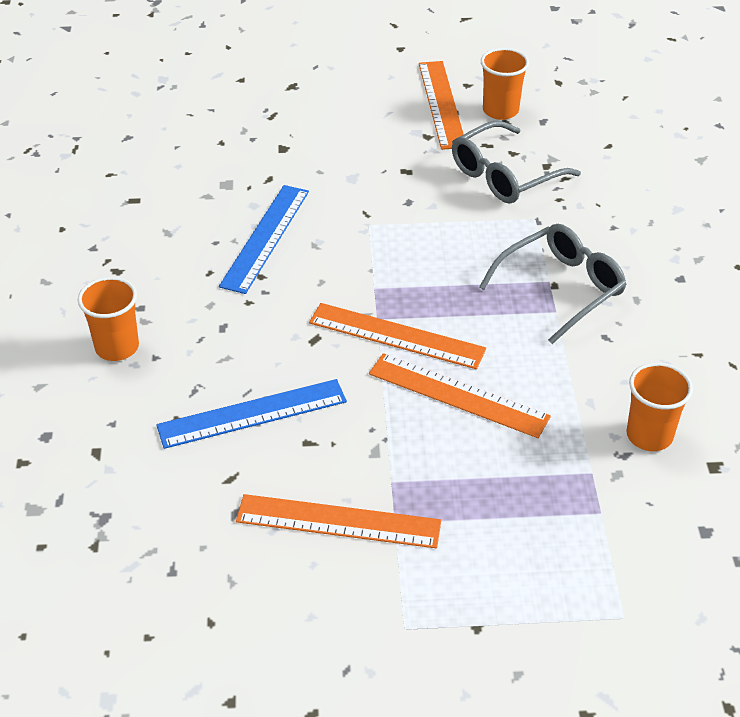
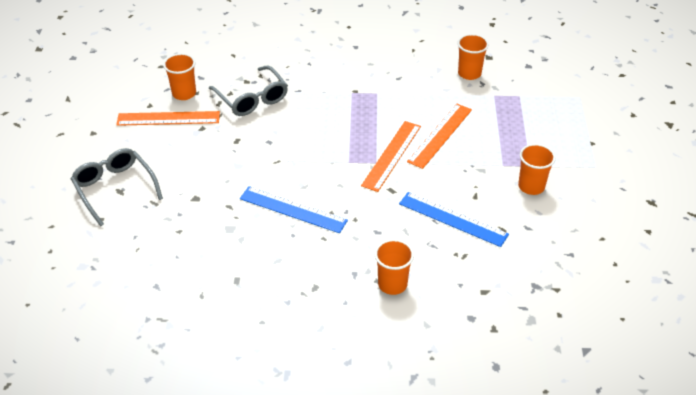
camera: 85 degrees left, 0 degrees up
(252, 413) = (453, 219): blue ruler -> blue ruler turned 45 degrees counterclockwise
(338, 521) = (531, 186): orange ruler -> orange cup
(561, 289) = (359, 89): grey glasses -> grey glasses (115, 189)

